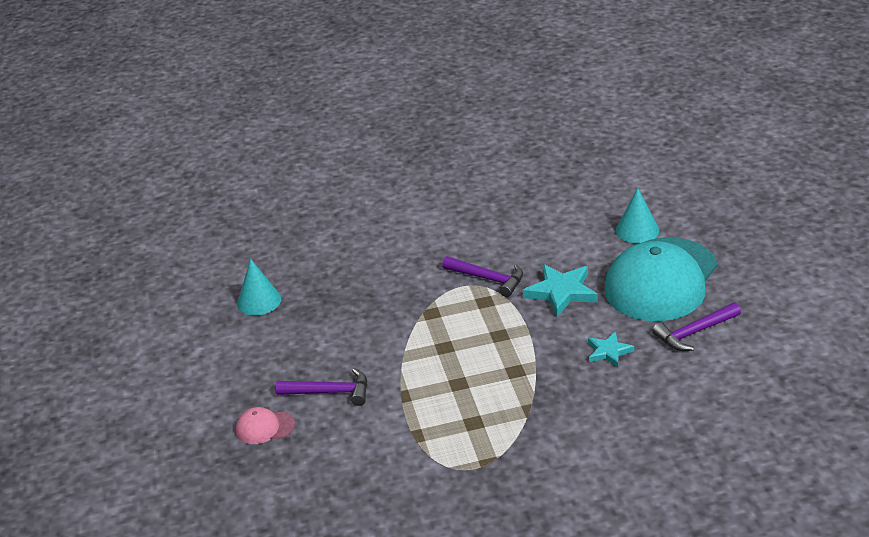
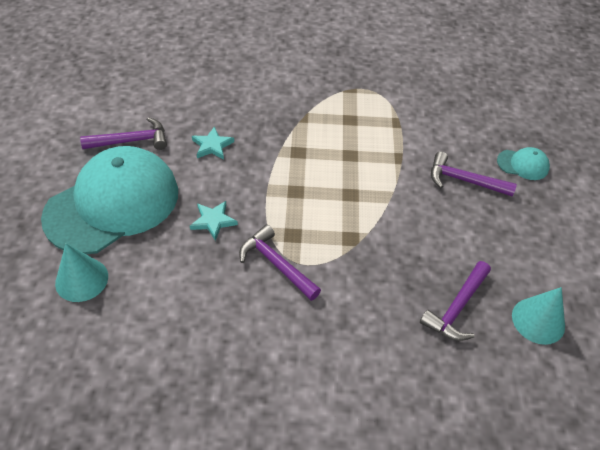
camera: 170 degrees left, 15 degrees up
(265, 427) = (523, 164): pink cap -> turquoise cap
(327, 291) = (457, 308): none -> purple hammer
(561, 292) = (213, 221): turquoise star -> turquoise star, size x0.60

